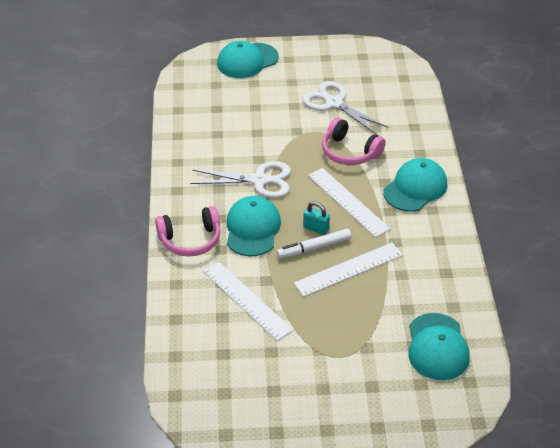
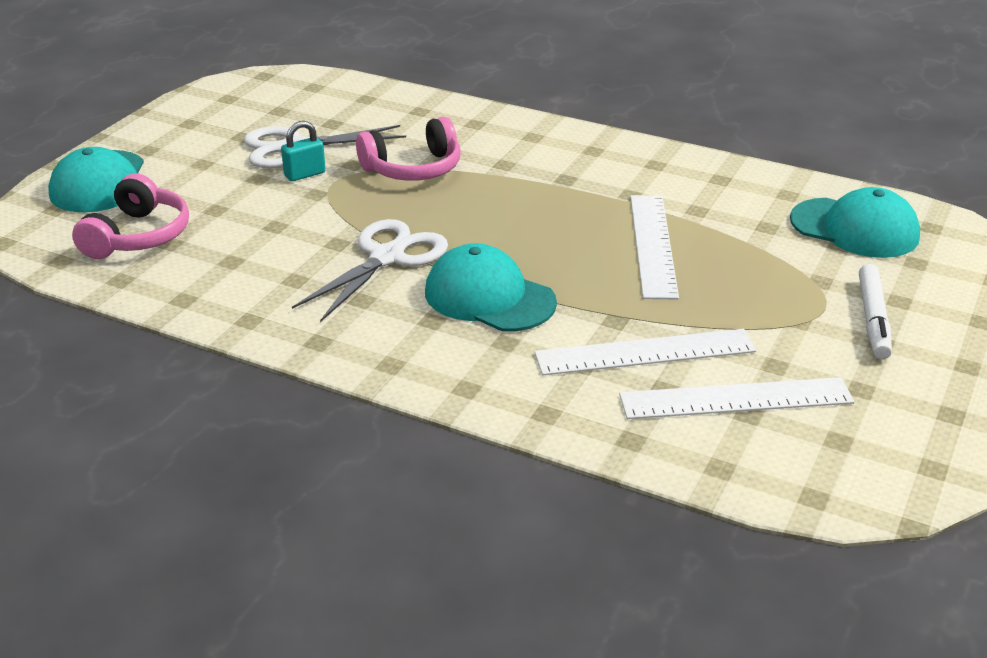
camera: 60 degrees left, 10 degrees down
(190, 240) = (454, 365): pink headphones -> pink headphones (138, 236)
(314, 248) = (583, 258): white marker -> white marker (873, 319)
(316, 228) = (544, 244): turquoise padlock -> turquoise padlock (305, 174)
(348, 202) = (514, 202): white ruler -> white ruler (736, 399)
(415, 188) = (540, 147): turquoise cap -> none

